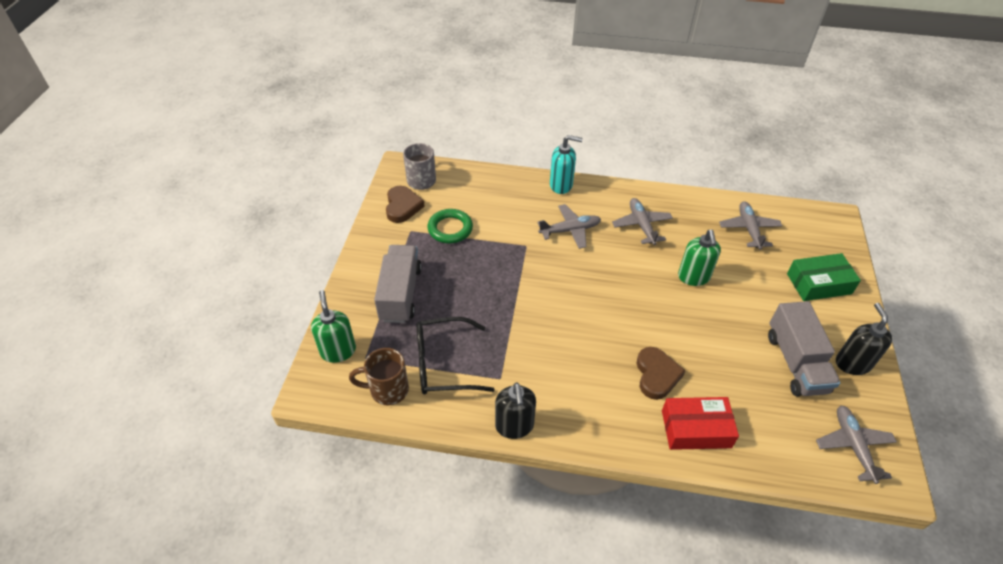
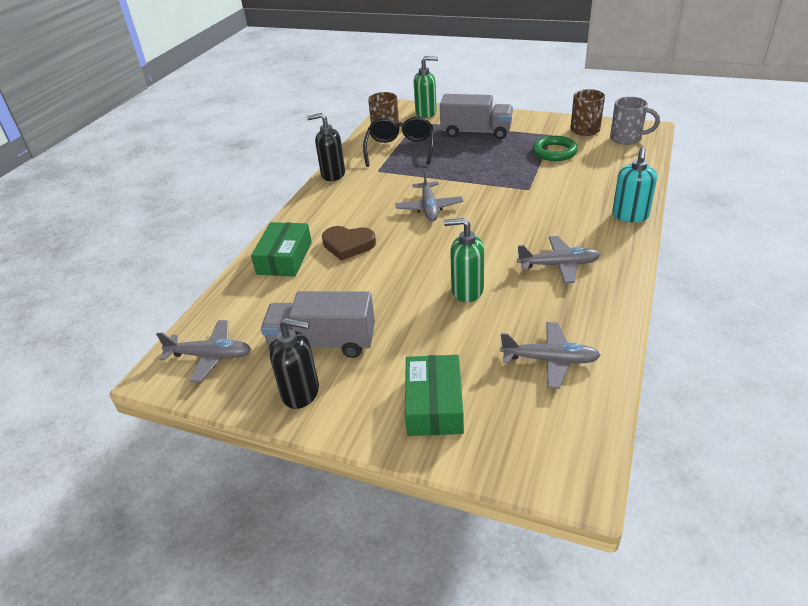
camera: 105 degrees right, 10 degrees down
(402, 206) = (585, 131): brown heart -> brown mug
(570, 230) = (550, 215): grey plane -> grey plane (429, 208)
(696, 429) = (284, 258): red box -> green box

